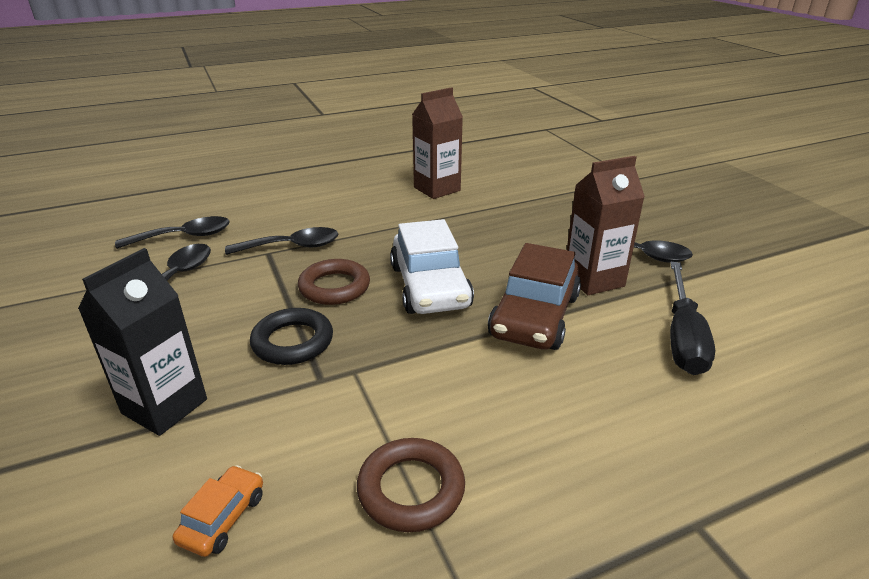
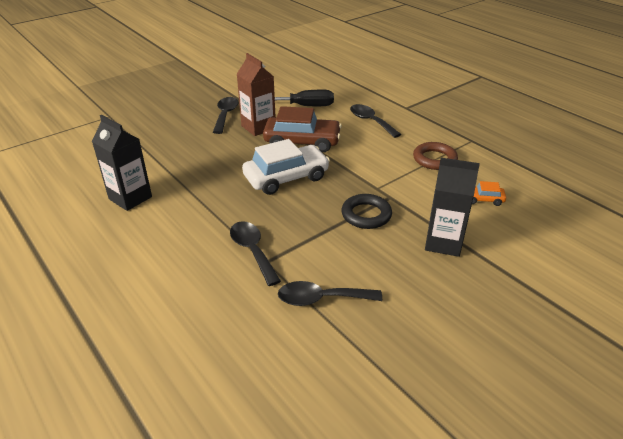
camera: 105 degrees left, 5 degrees up
(184, 236) = (253, 328): black spoon -> black spoon (370, 121)
(334, 287) = (302, 214): brown ring -> none
(437, 189) = (130, 198): brown carton -> black carton

